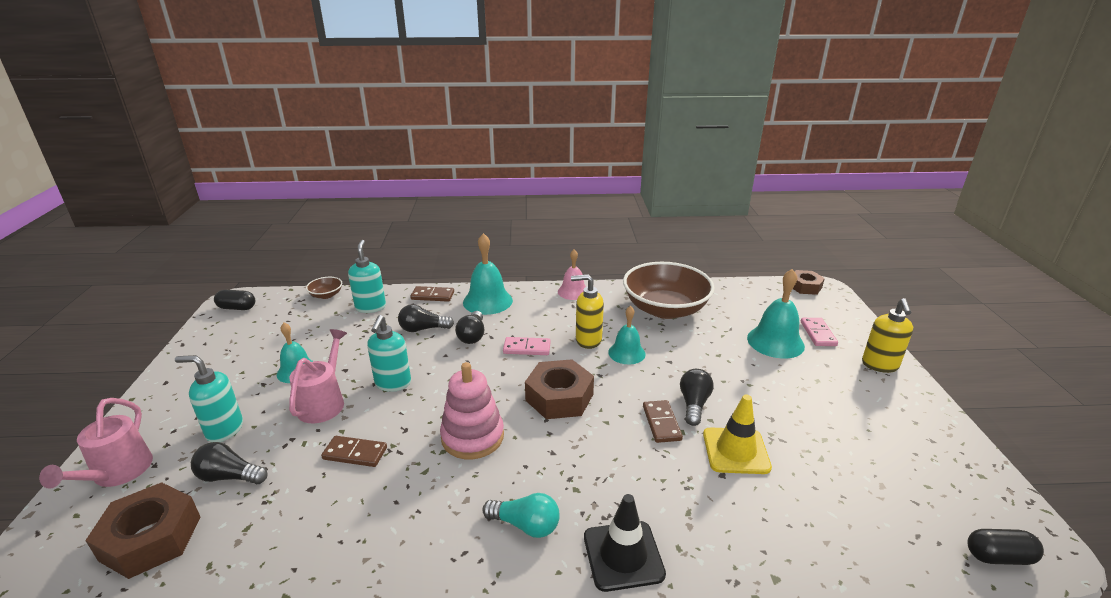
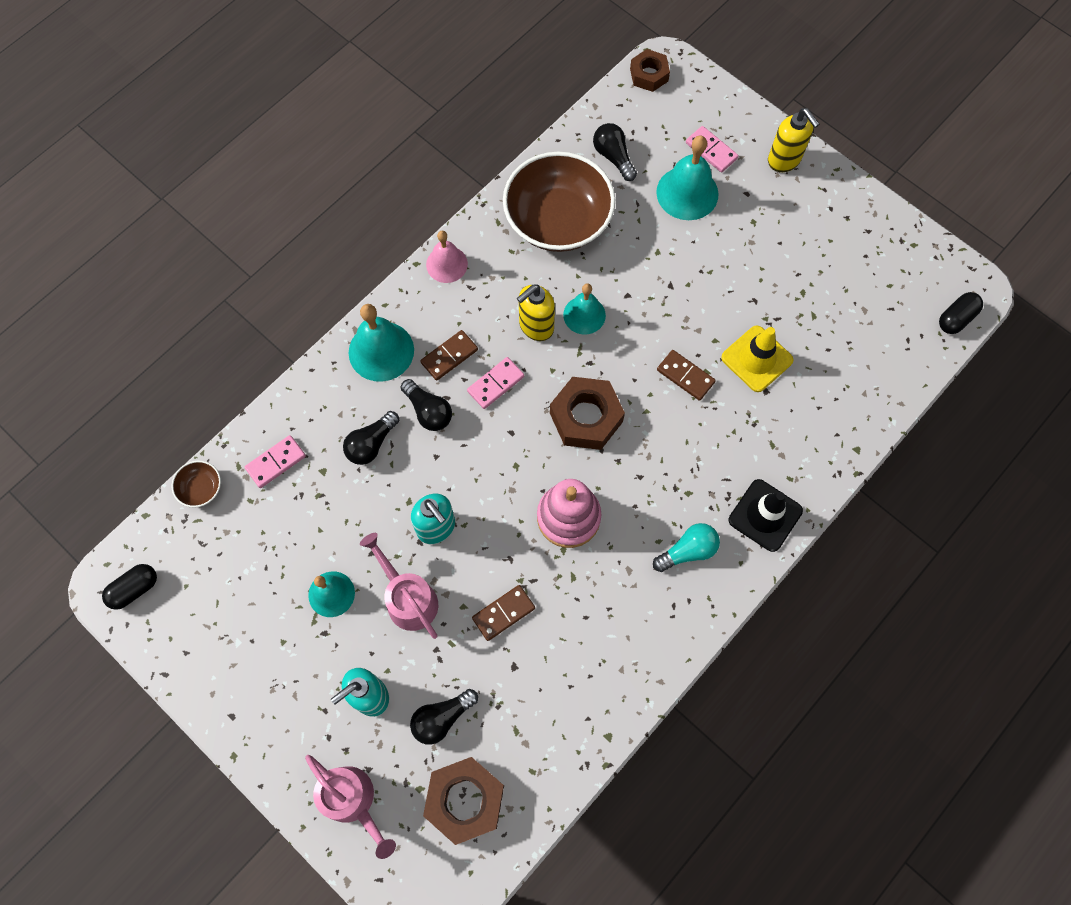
camera: 45 degrees left, 40 degrees up
(370, 307) = (276, 462): turquoise soap dispenser -> pink domino
(432, 296) = (315, 391): brown domino -> brown domino (449, 356)
(694, 404) = (690, 333): black light bulb -> black light bulb (613, 157)

